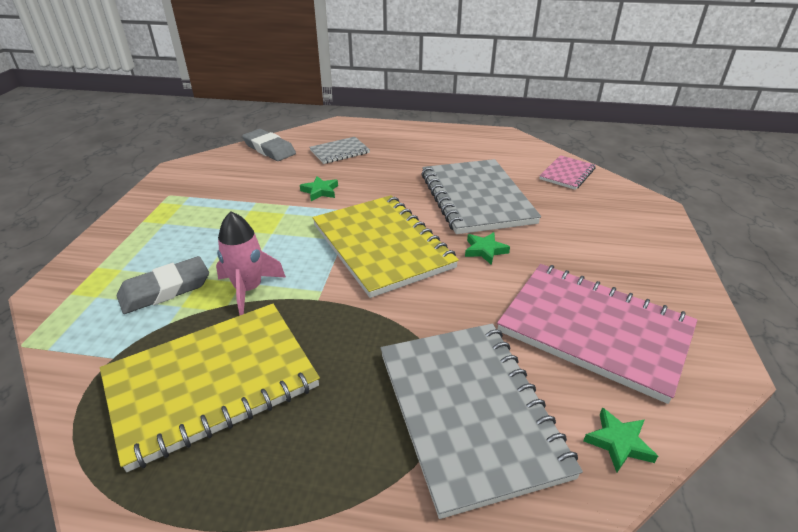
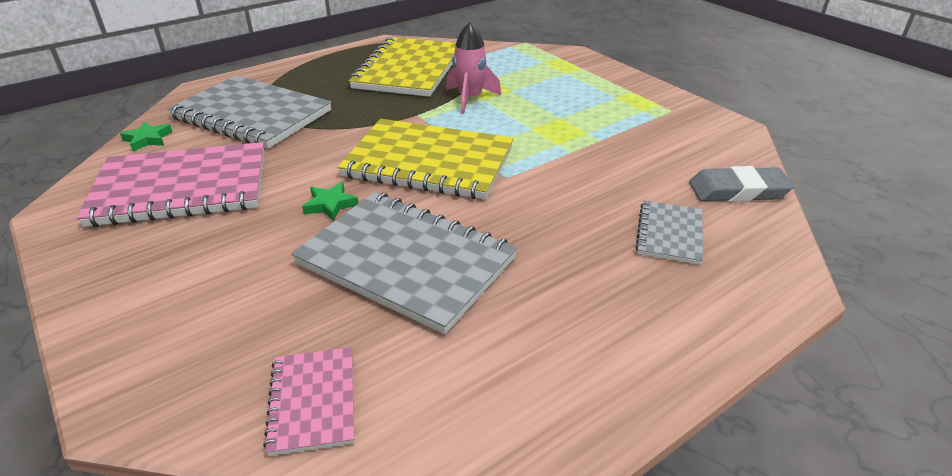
camera: 135 degrees right, 0 degrees up
(165, 289) = (517, 78): grey eraser -> none
(320, 191) = (575, 177): green star -> none

